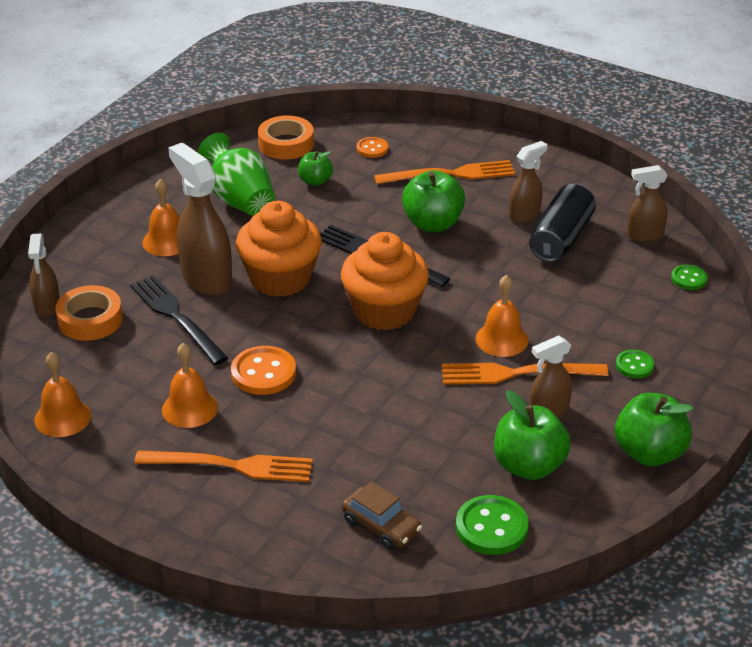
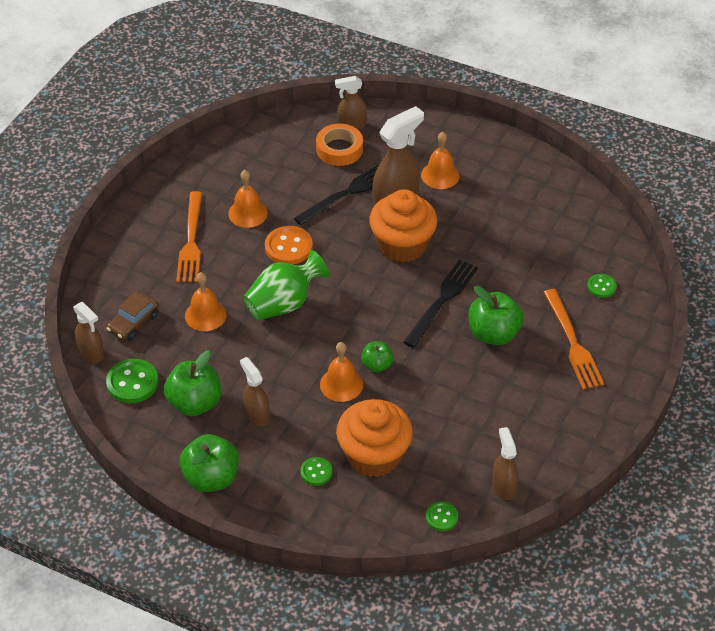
camera: 85 degrees right, 10 degrees up
(62, 417) = (235, 153): orange bell -> orange bell (205, 315)
(240, 200) = (503, 210): green vase -> green vase (284, 304)
(286, 144) = (595, 229): orange tape -> none
(315, 181) = (541, 253): green apple -> green apple (377, 365)
(372, 149) = (601, 286): orange button -> green button
(384, 311) = (369, 310): orange cupcake -> orange cupcake (374, 455)
(515, 374) = (299, 393): orange fork -> none
(525, 215) = (519, 397): brown spray bottle -> brown spray bottle (91, 353)
(561, 238) = (488, 424): black can -> none

